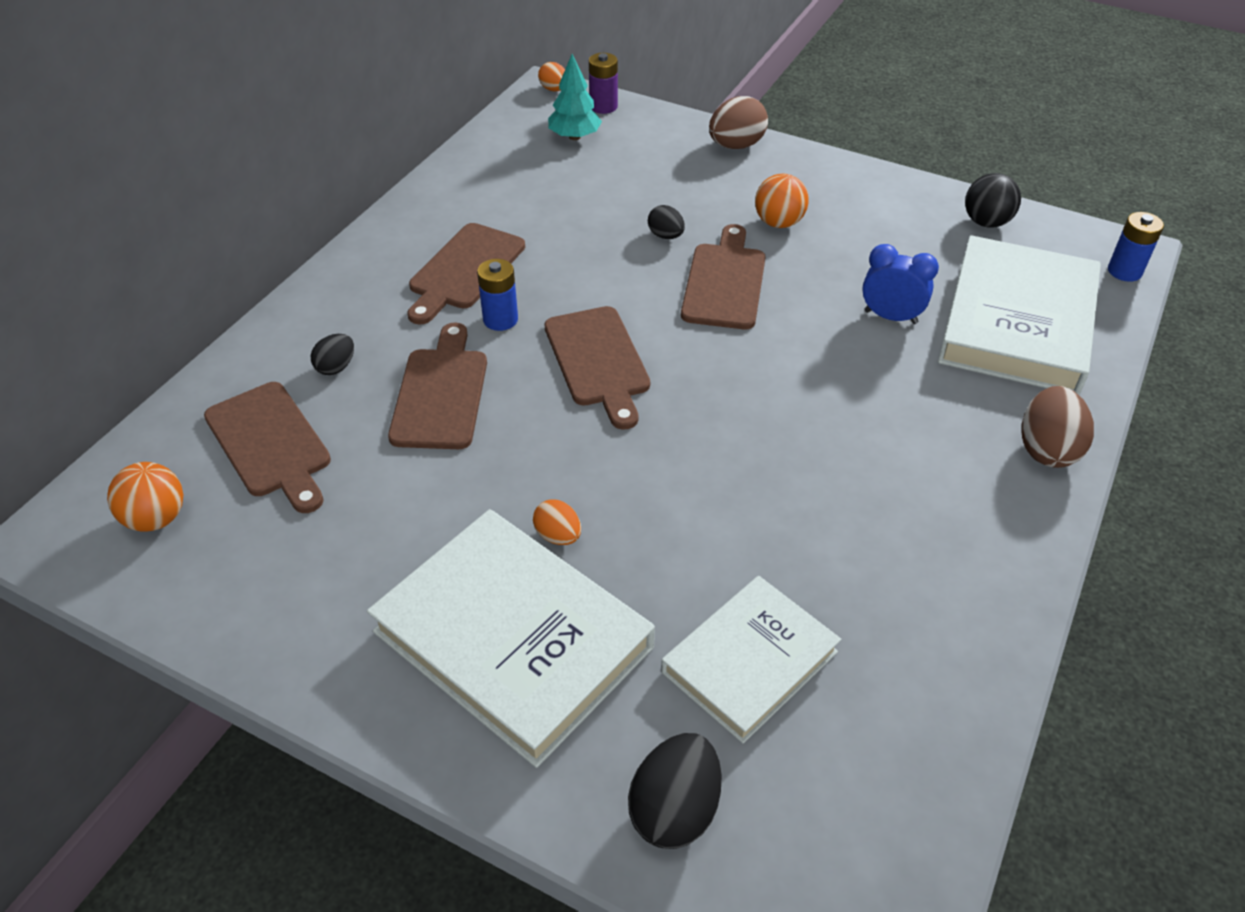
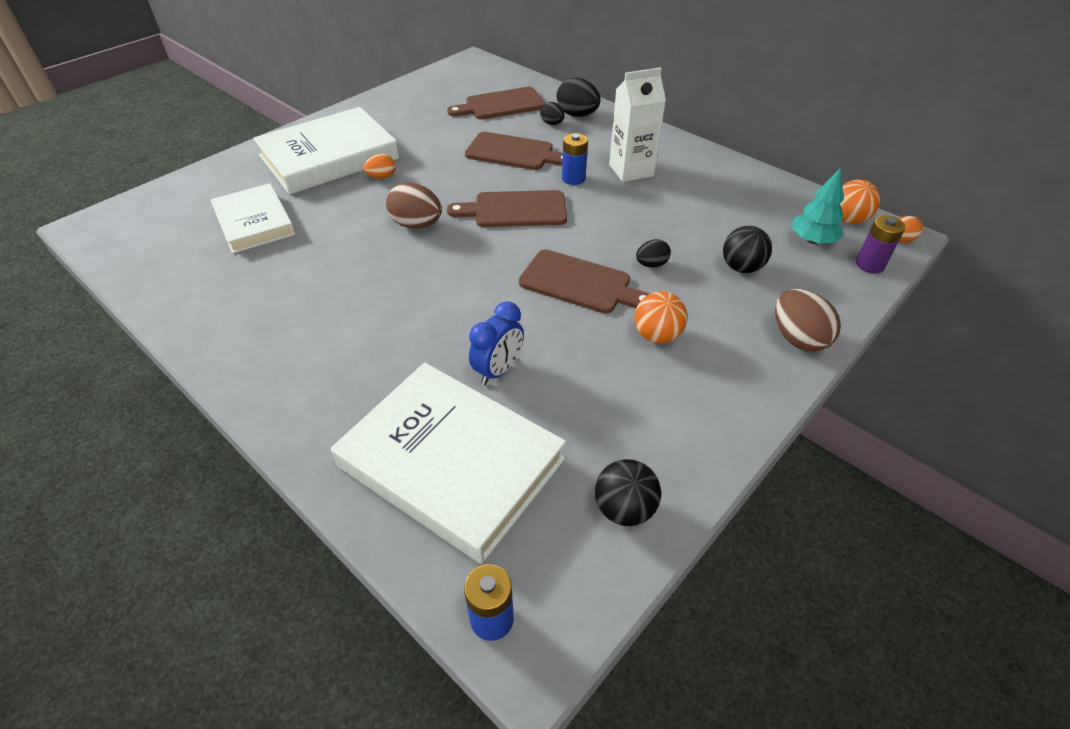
camera: 105 degrees right, 0 degrees up
(156, 518) = (468, 80): orange ball -> orange ball (848, 220)
(464, 270) = (631, 170): brown cutting board -> white carton
(643, 178) = (741, 267): none -> black ball
(674, 809) = (205, 186): black egg -> black egg (577, 115)
(1047, 449) = (297, 414): brown egg -> brown egg (416, 225)

